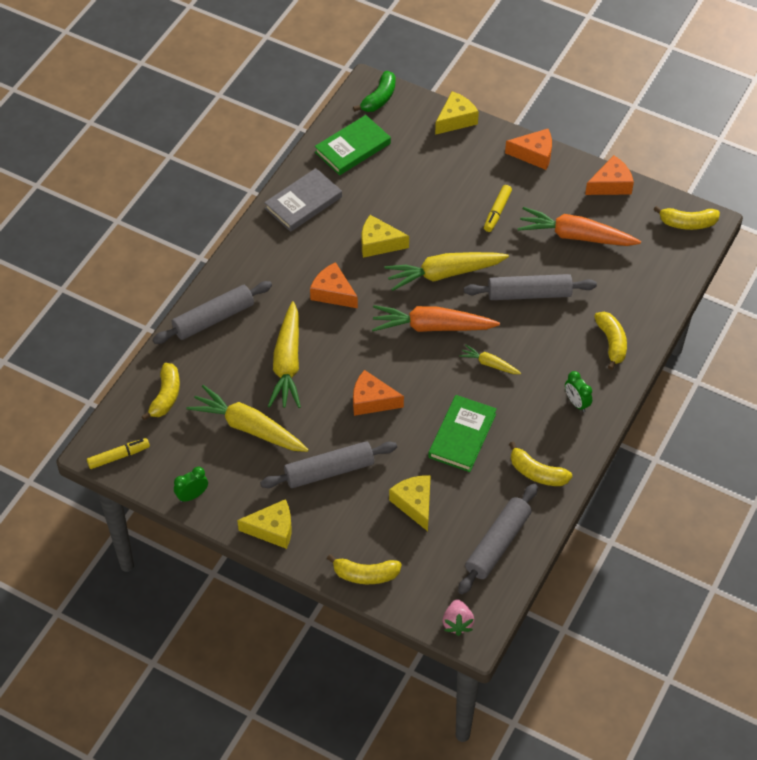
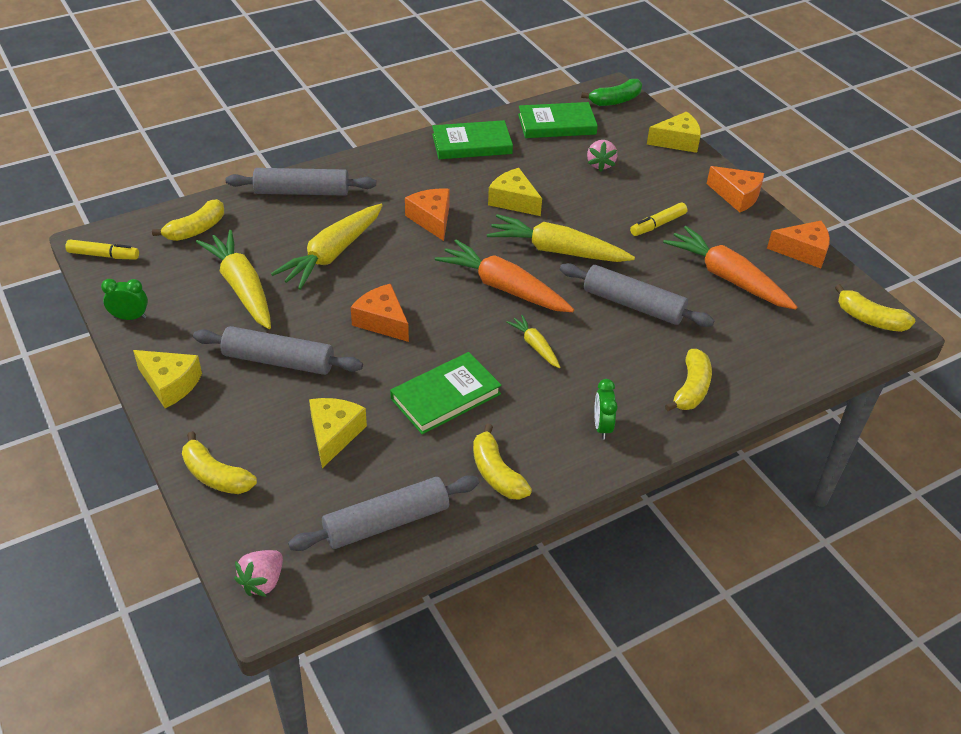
camera: 30 degrees right, 10 degrees down
(303, 203) = (472, 144): grey book -> green book
(416, 173) = (600, 164): none -> pink strawberry

